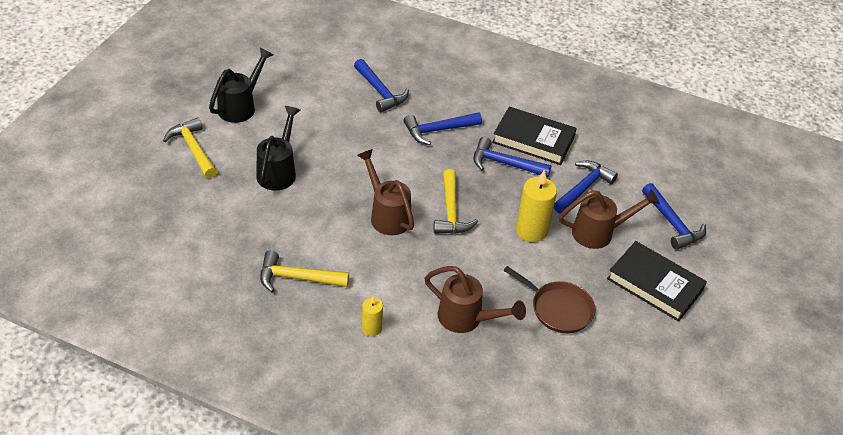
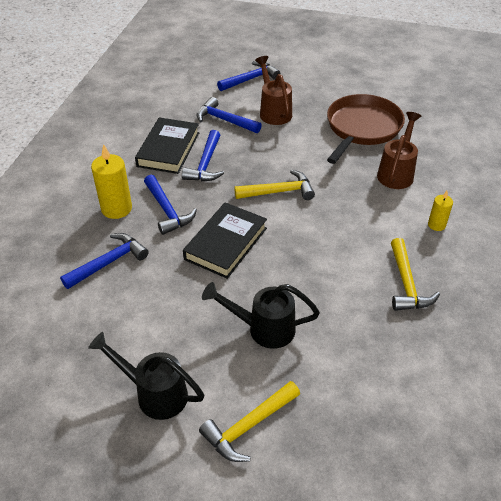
camera: 95 degrees left, 0 degrees up
(386, 214) = (298, 233): brown watering can -> none
(531, 230) = (285, 145): yellow candle -> yellow candle (116, 208)
(558, 309) = (362, 128): brown pan -> brown pan, size x1.59
(655, 284) = (316, 87): black book -> black book (226, 243)

